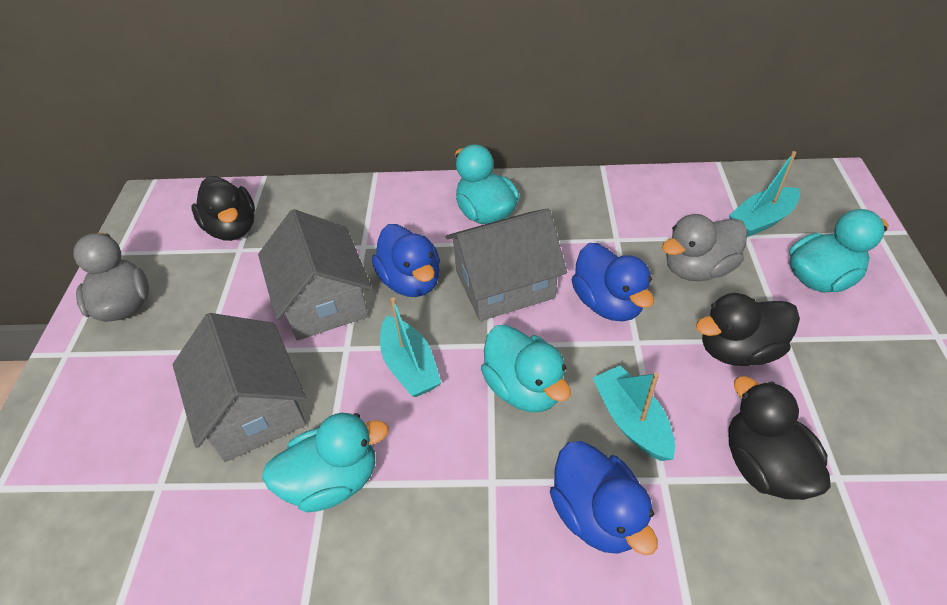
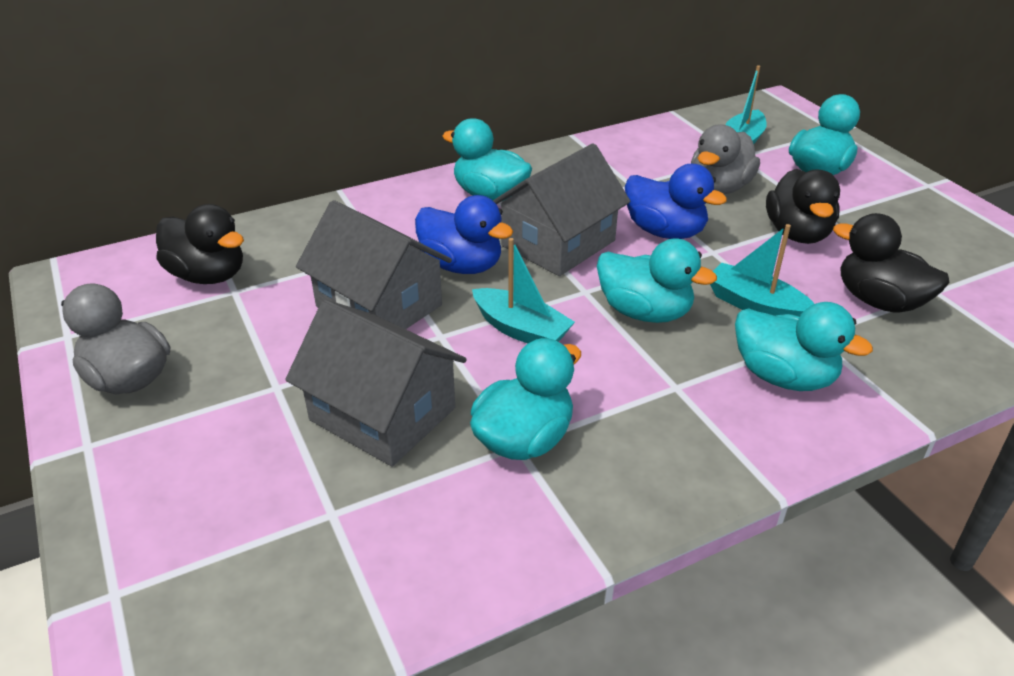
camera: 30 degrees left, 10 degrees down
(597, 514) = (783, 376): blue duck -> turquoise duck
(738, 350) = (797, 233): black duck -> black duck turned 45 degrees counterclockwise

